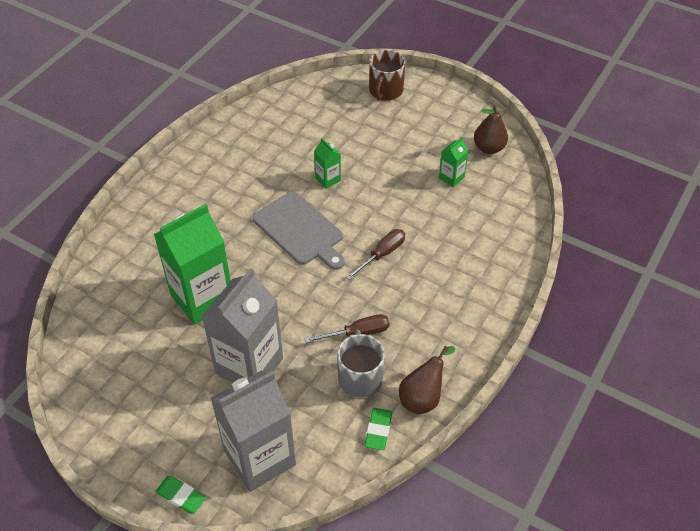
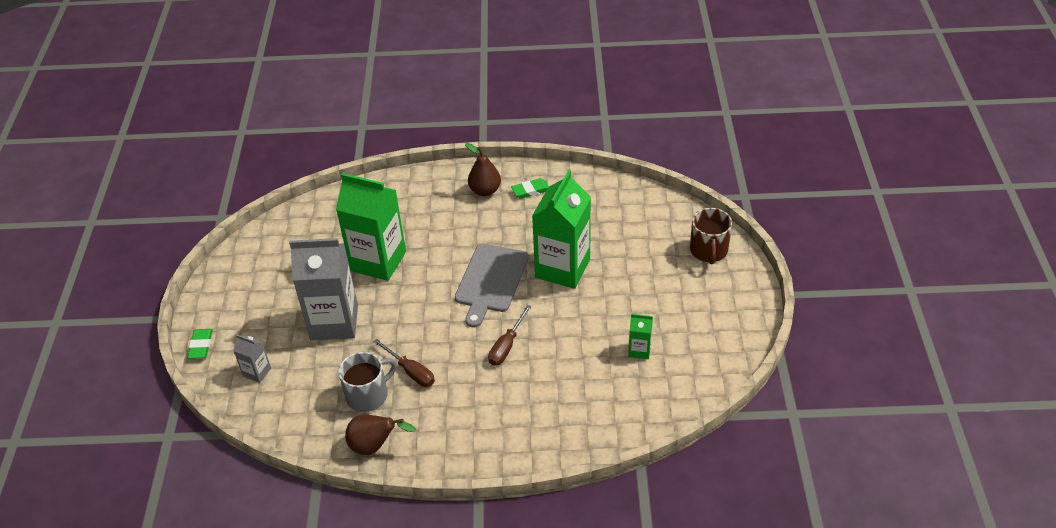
camera: 60 degrees right, 5 degrees down
(259, 458) = (257, 372): grey carton -> grey carton, size x0.44
(328, 179) = (562, 268): green carton -> green carton, size x2.25
(378, 430) = (324, 432): green eraser -> green eraser (530, 190)
(382, 254) = (507, 346): brown screwdriver -> brown screwdriver turned 105 degrees clockwise
(385, 91) = (708, 251): brown mug -> brown mug turned 75 degrees counterclockwise
(488, 148) = (704, 360): brown pear -> brown pear (485, 190)

